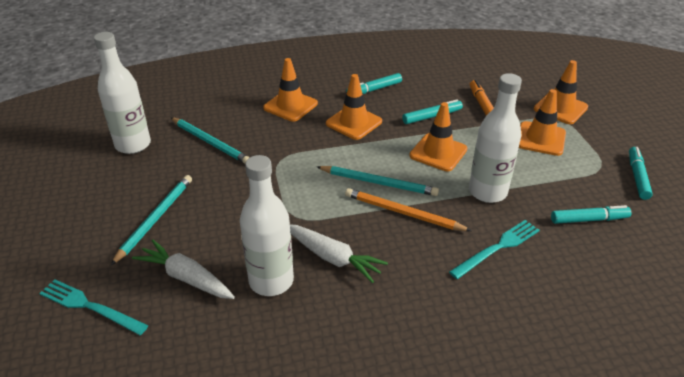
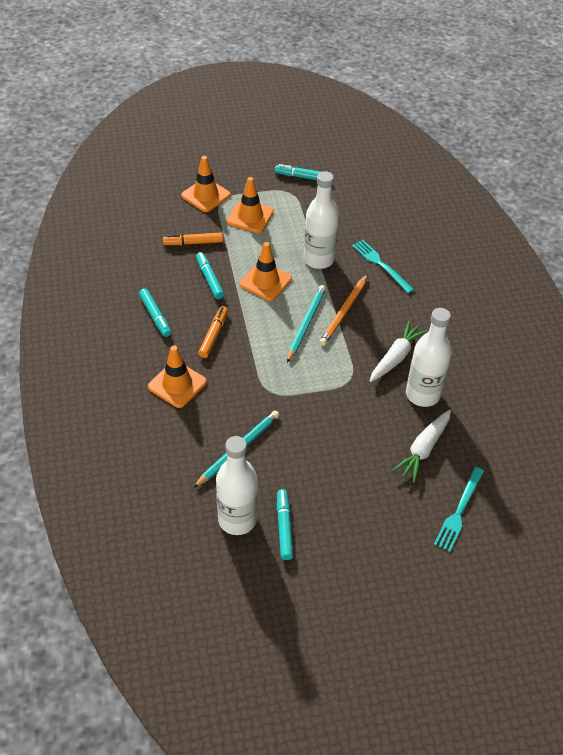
camera: 90 degrees left, 10 degrees up
(155, 219) = (354, 481): turquoise pencil -> none
(354, 122) = (214, 335): orange traffic cone -> orange marker
(589, 219) = (350, 213): turquoise marker -> turquoise marker (284, 527)

